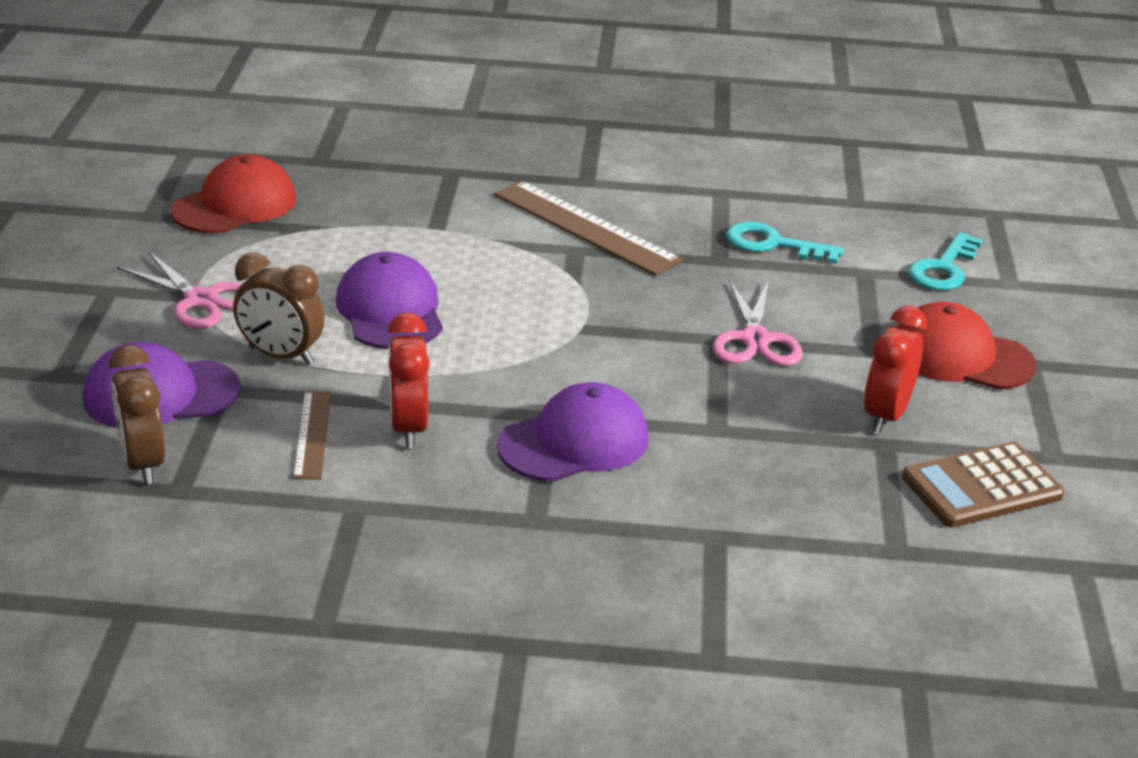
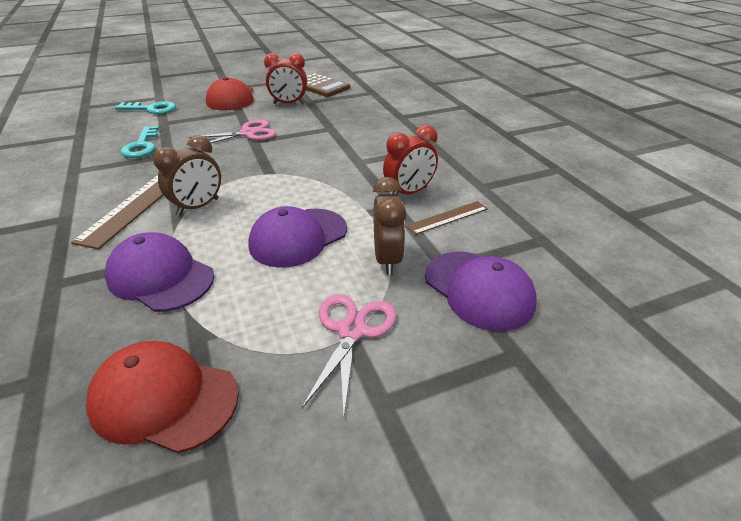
camera: 115 degrees left, 5 degrees up
(143, 463) = (542, 262): brown clock -> brown clock (198, 207)
(574, 442) = (373, 152): purple cap -> purple cap (160, 277)

